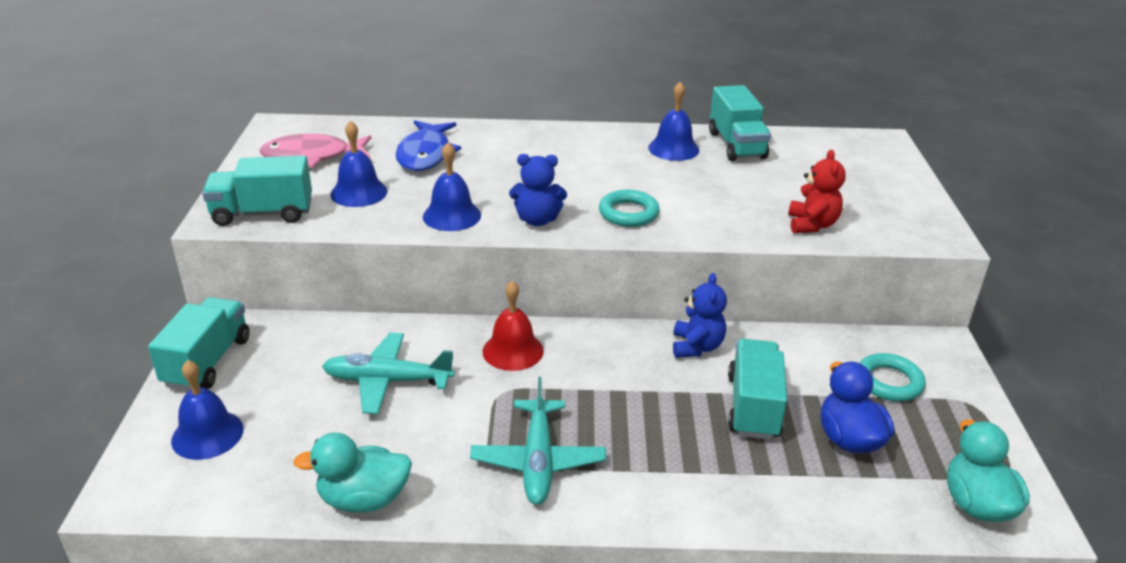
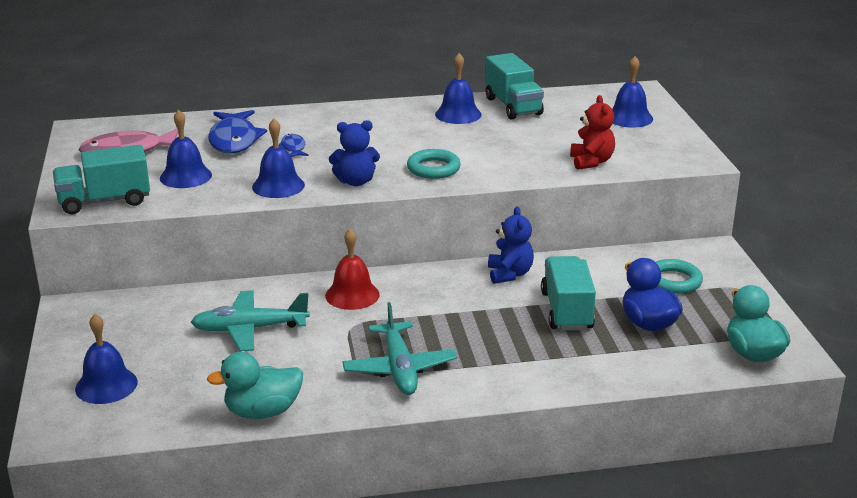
camera: 10 degrees left, 5 degrees down
(207, 362) = (80, 334): turquoise truck -> none
(484, 171) = (293, 148): none -> blue fish
(866, 172) = (629, 118): none -> blue bell

